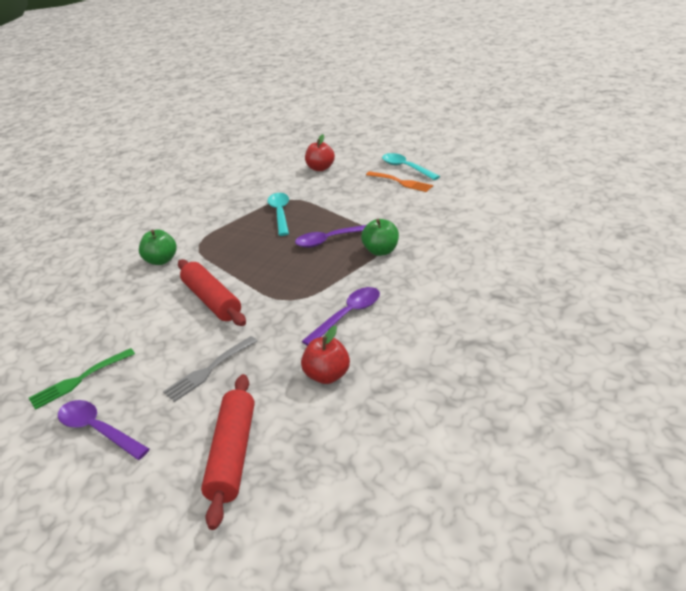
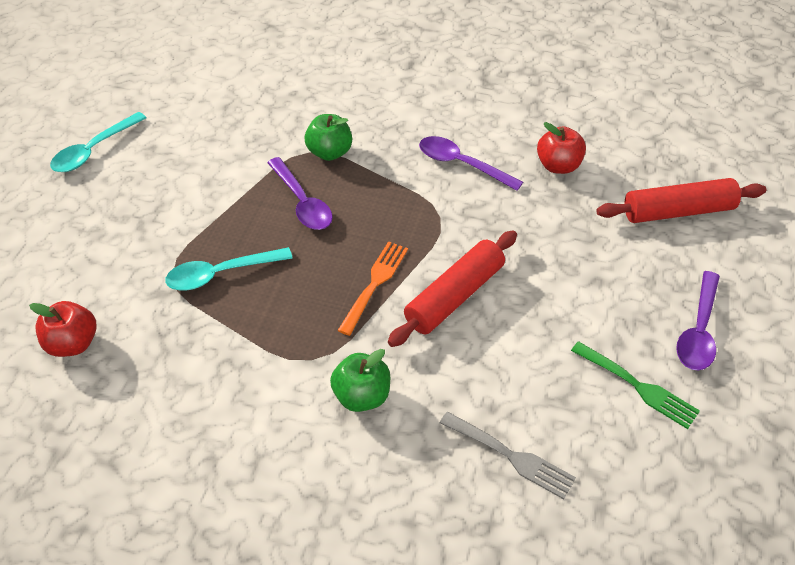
camera: 105 degrees left, 15 degrees up
(209, 370) = (580, 261): grey fork -> grey fork (511, 456)
(320, 168) = (64, 252): red apple -> red apple (73, 343)
(401, 182) = (142, 151): orange fork -> orange fork (375, 284)

